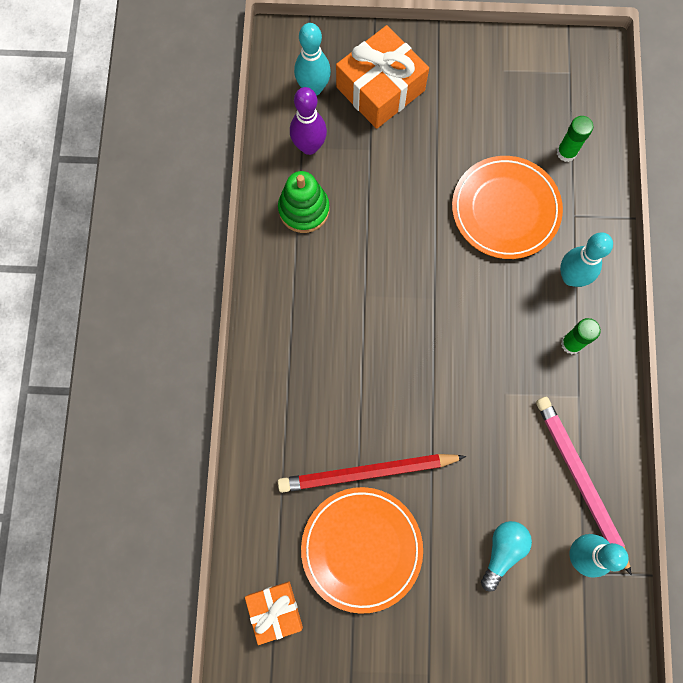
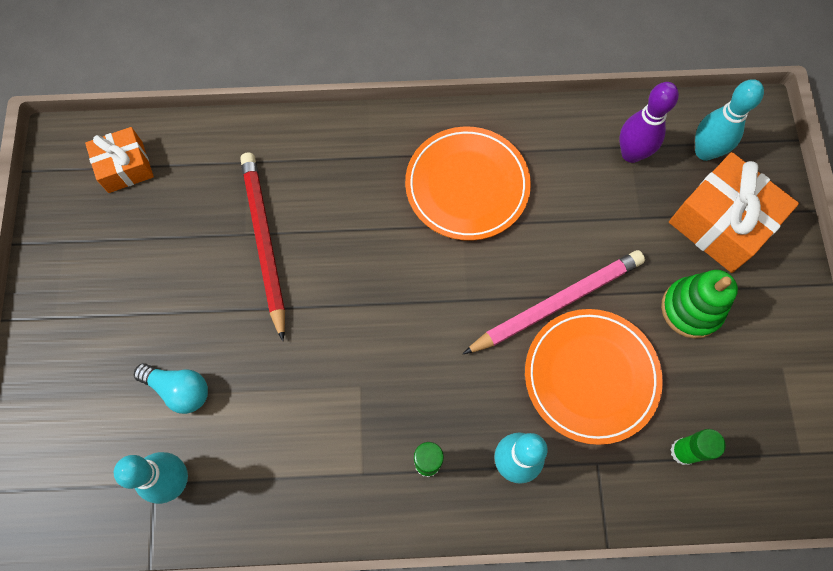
camera: 85 degrees right, 5 degrees down
(304, 209) = (554, 155): green stacking toy -> green stacking toy (691, 309)
(361, 549) = (184, 242): orange plate -> orange plate (467, 186)
(580, 480) = (260, 477): pink pencil -> pink pencil (557, 303)

